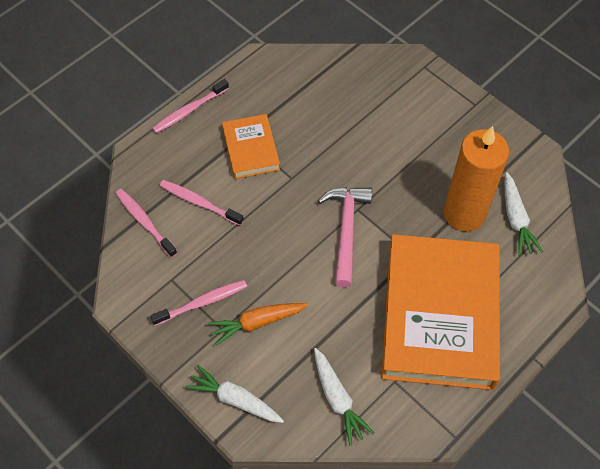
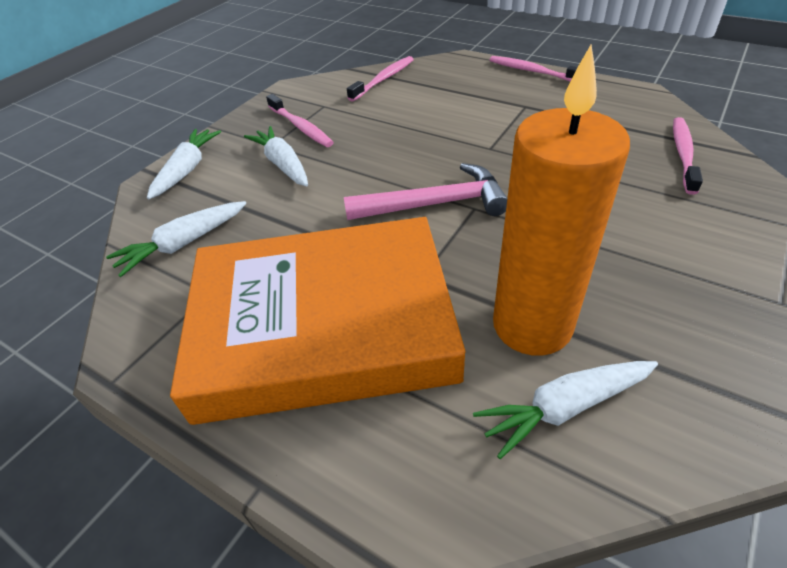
camera: 80 degrees right, 15 degrees down
(199, 202) = (421, 100): pink toothbrush -> pink toothbrush (683, 154)
(250, 149) = (511, 114): orange book -> none
(257, 323) = (282, 164): orange carrot -> white carrot

